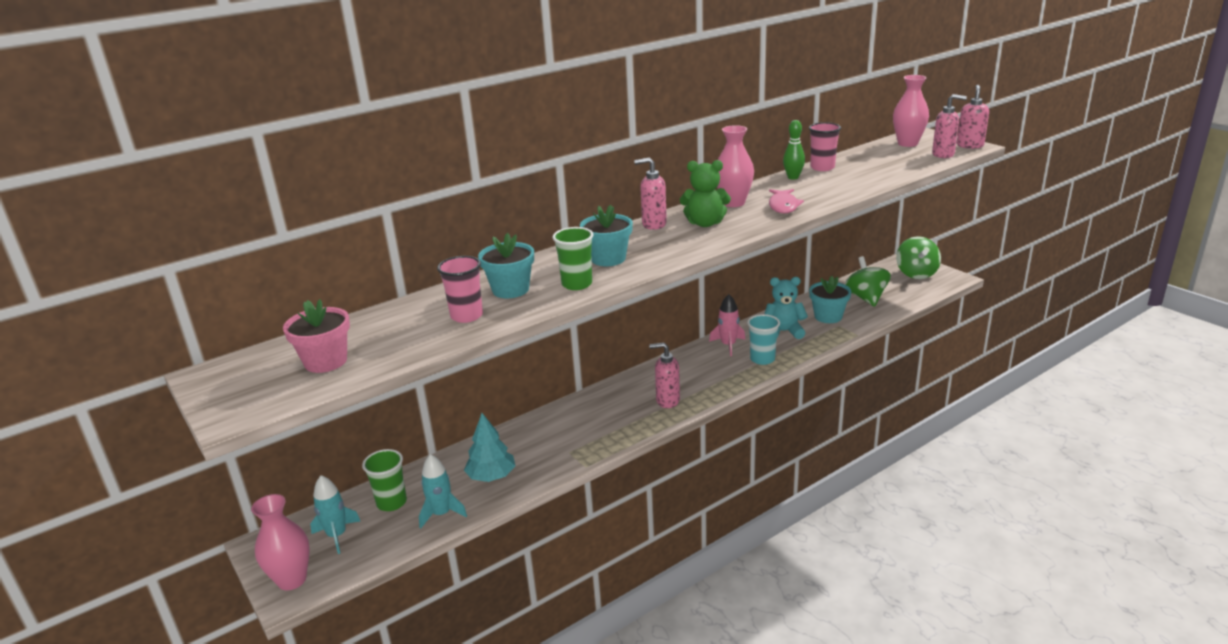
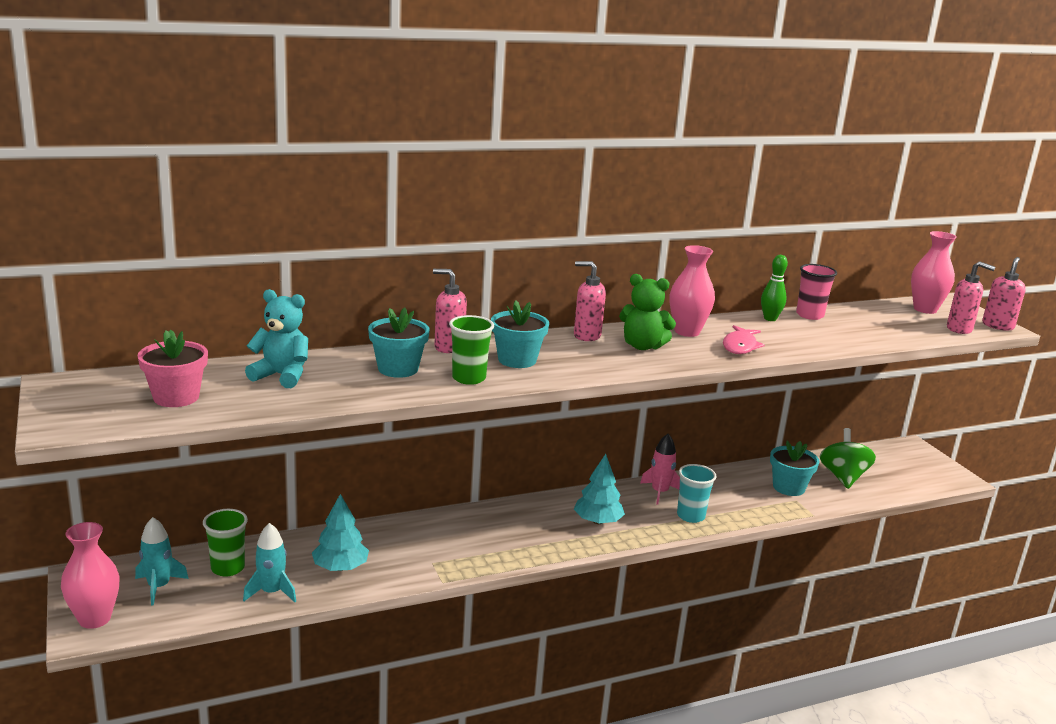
camera: 10 degrees right, 5 degrees down
(466, 316) = (338, 384): pink cup -> none
(667, 401) = (563, 535): pink soap dispenser -> pink soap dispenser (448, 347)
(689, 382) = (598, 521): none -> turquoise tree
(783, 331) = (729, 492): turquoise teddy bear -> turquoise teddy bear (281, 376)
(916, 274) = (916, 464): green spinning top -> none

